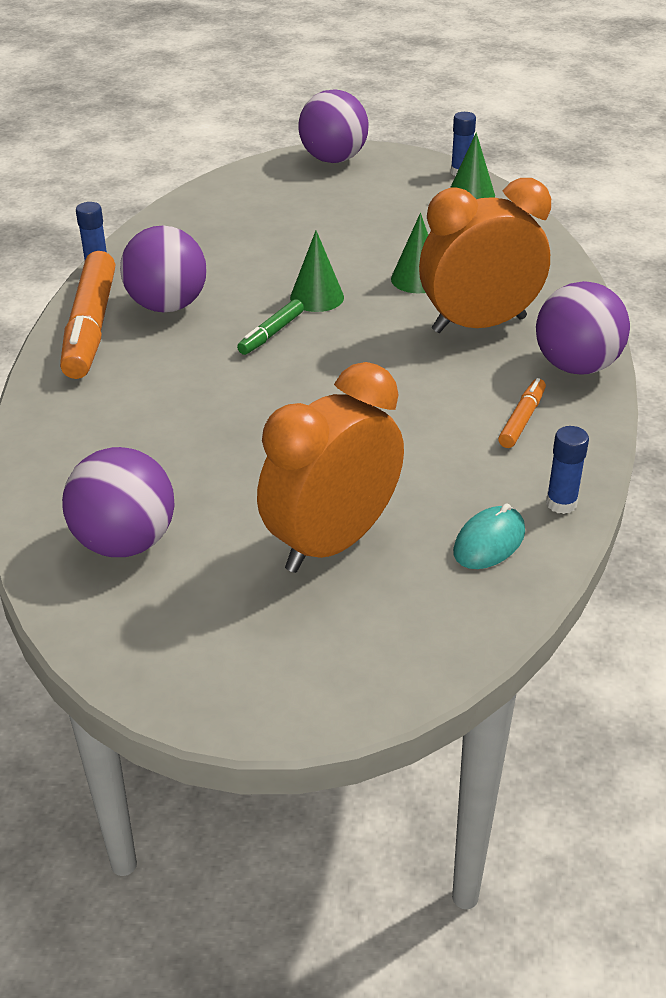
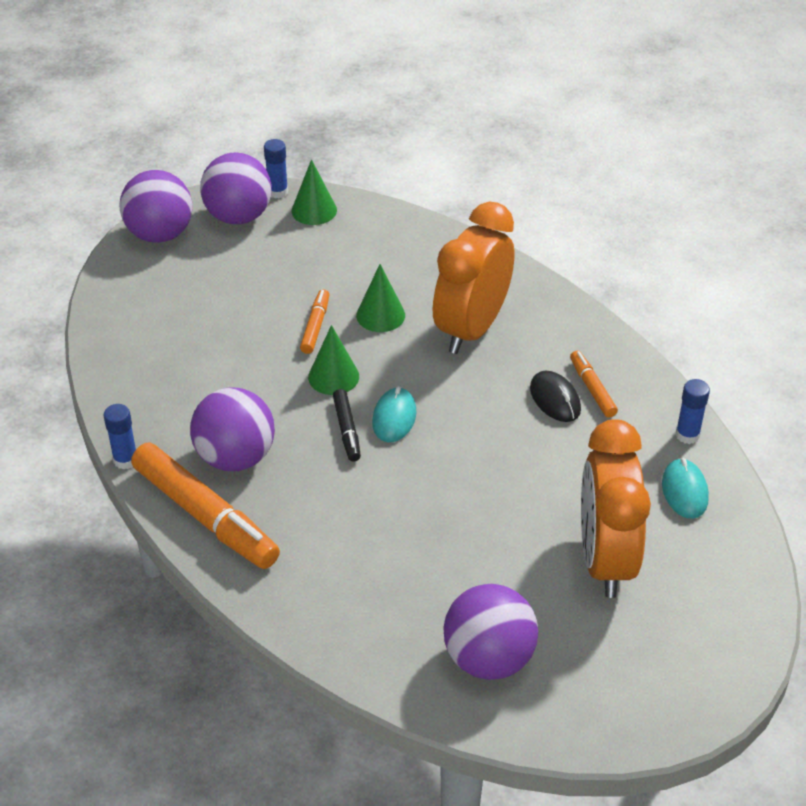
camera: 45 degrees left, 5 degrees up
(271, 333) = (347, 429): green marker -> black marker
(319, 346) = (394, 418): none -> turquoise mouse
(354, 261) = (315, 326): none -> orange marker
(474, 408) = (555, 399): none -> black mouse
(576, 366) = (571, 324): purple ball -> purple ball (238, 216)

